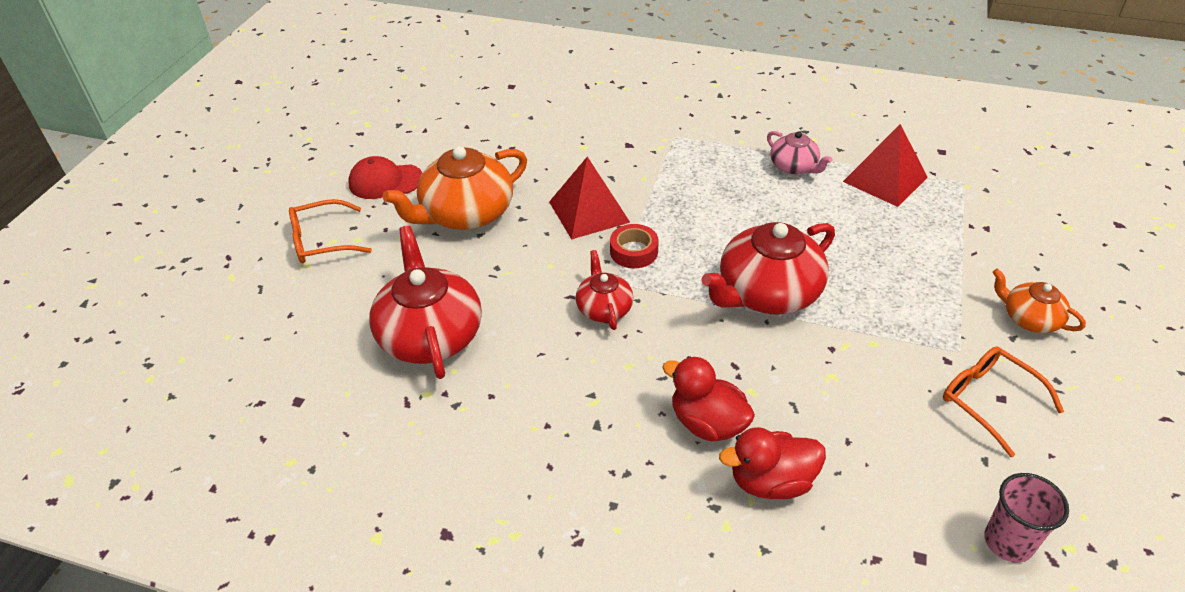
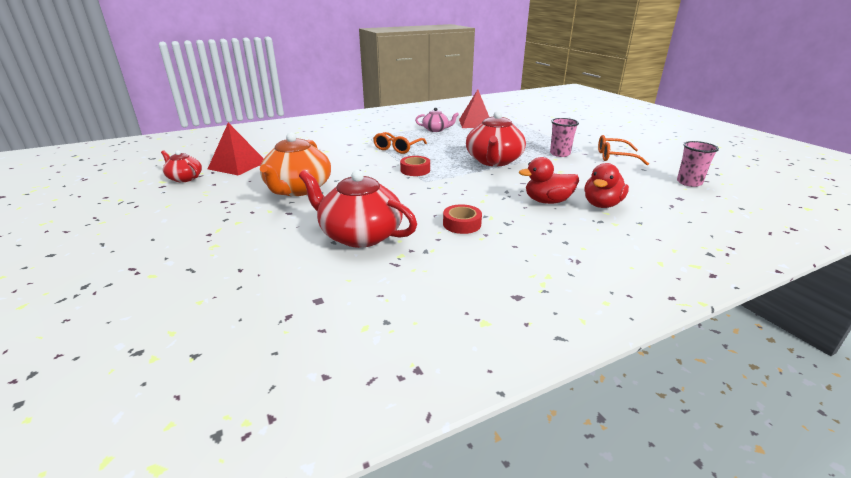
camera: 45 degrees left, 15 degrees down
(322, 241) = (209, 232): orange glasses -> orange glasses (397, 148)
(385, 181) = (217, 196): red cap -> none
(546, 390) = (462, 224): none -> red tape
(589, 211) = (369, 167): red pyramid -> red pyramid (237, 165)
(604, 308) = (436, 190): red teapot -> red teapot (184, 178)
(900, 336) = (560, 154): none -> pink cup
(1029, 319) = (585, 137): orange teapot -> none

